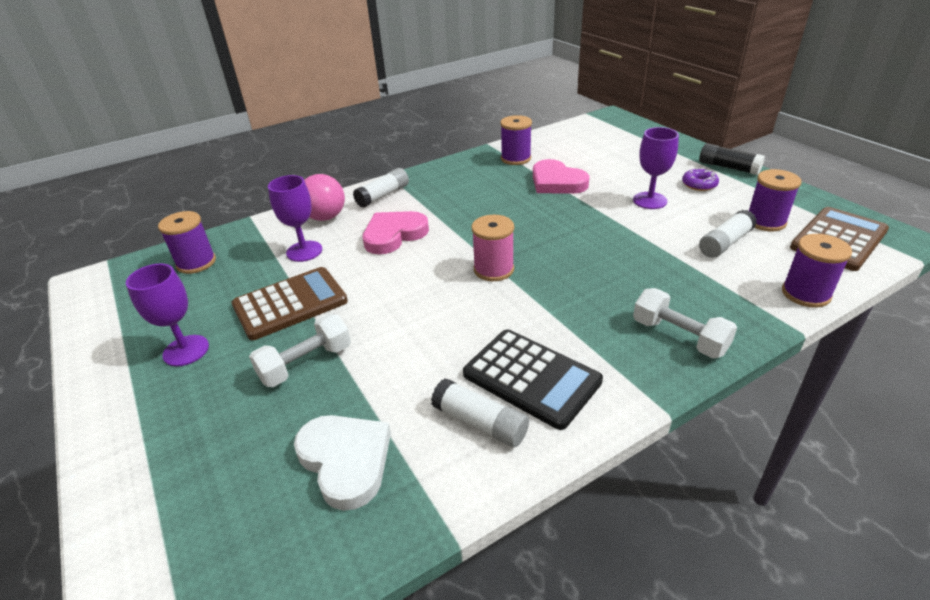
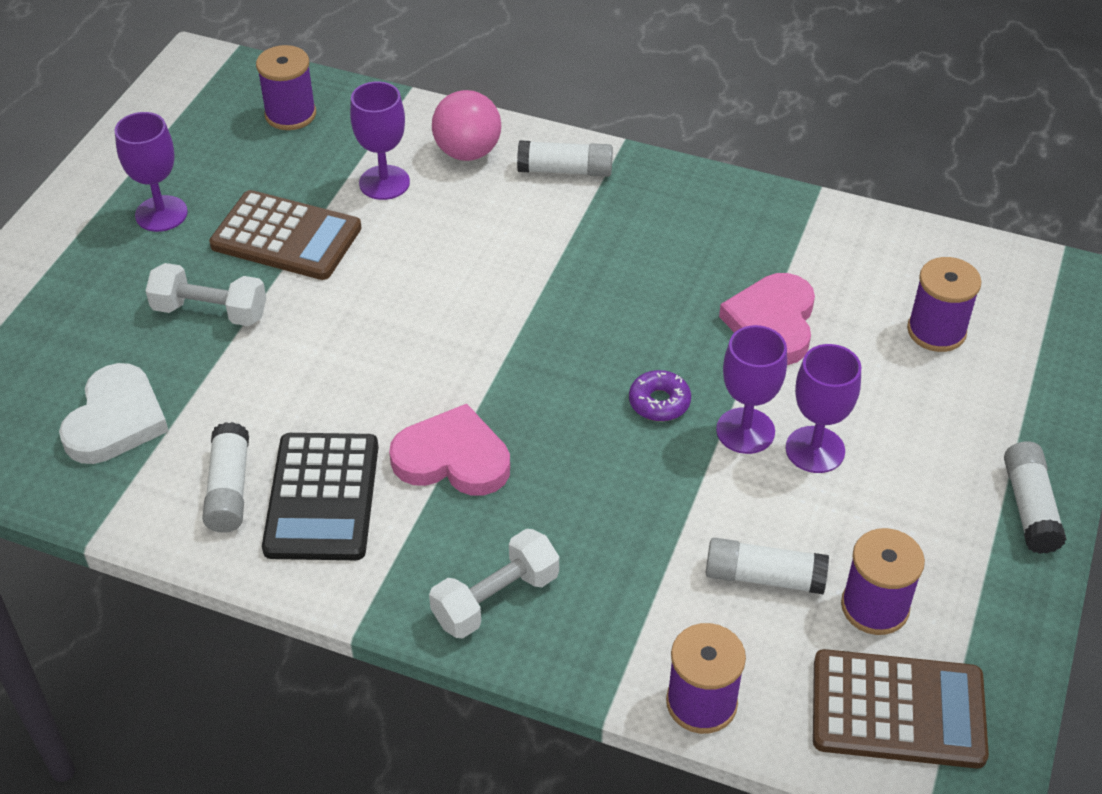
camera: 50 degrees right, 10 degrees up
(394, 235) = (485, 237): pink heart -> pink heart (452, 458)
(493, 269) = (491, 368): pink spool -> none
(516, 158) = (802, 243): purple spool -> purple spool (936, 331)
(620, 213) = (745, 431): none -> purple goblet
(679, 337) = (495, 599): white dumbbell -> white dumbbell turned 45 degrees clockwise
(699, 184) = (926, 490): purple donut -> purple donut (659, 402)
(728, 167) = (1030, 507): black glue stick -> white glue stick

